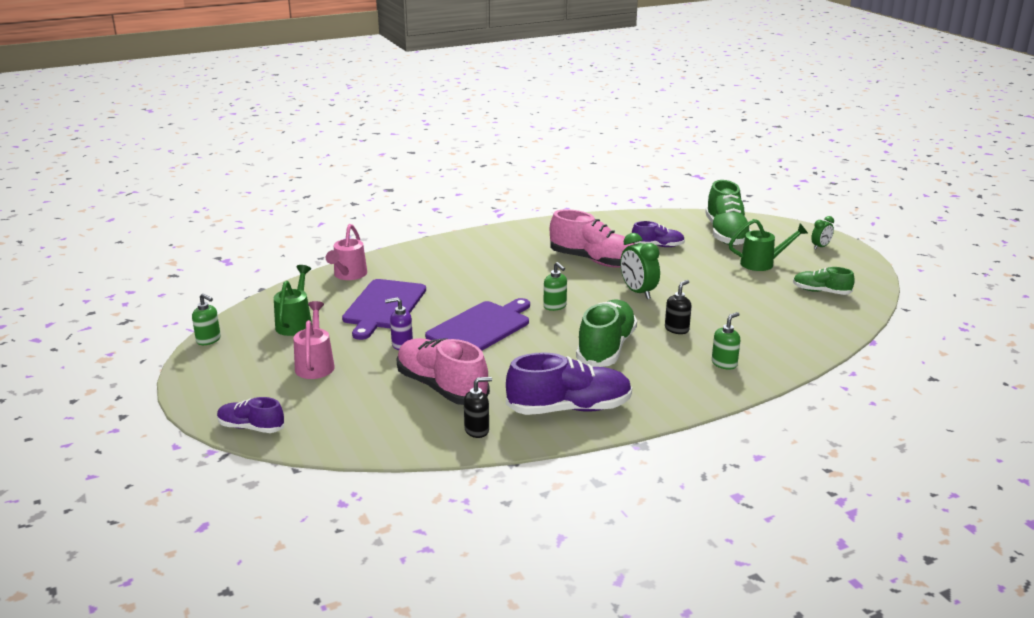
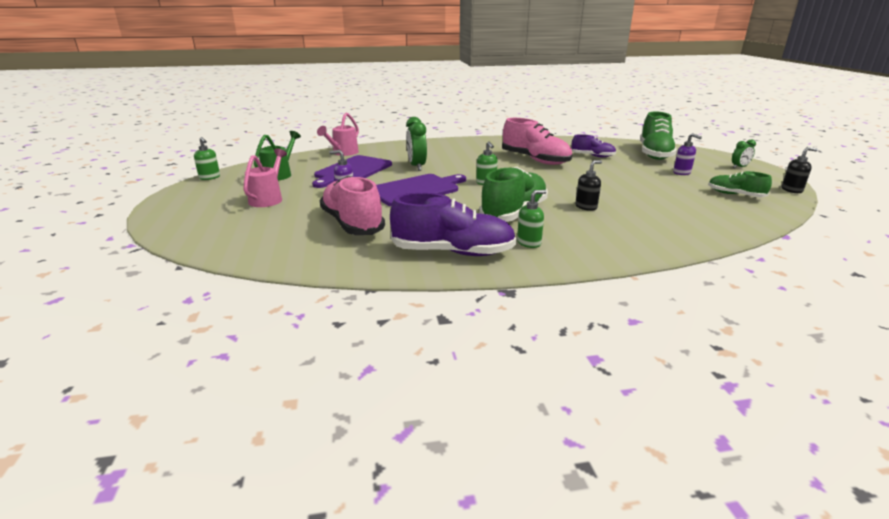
camera: 15 degrees right, 0 degrees up
(251, 427) = (176, 232): purple shoe -> none
(477, 430) = (356, 258): black soap dispenser -> black soap dispenser (792, 190)
(638, 292) = (562, 180): green clock -> green clock (417, 166)
(724, 364) = (622, 235): green soap dispenser -> green soap dispenser (529, 243)
(762, 263) = (682, 173): green watering can -> purple soap dispenser

